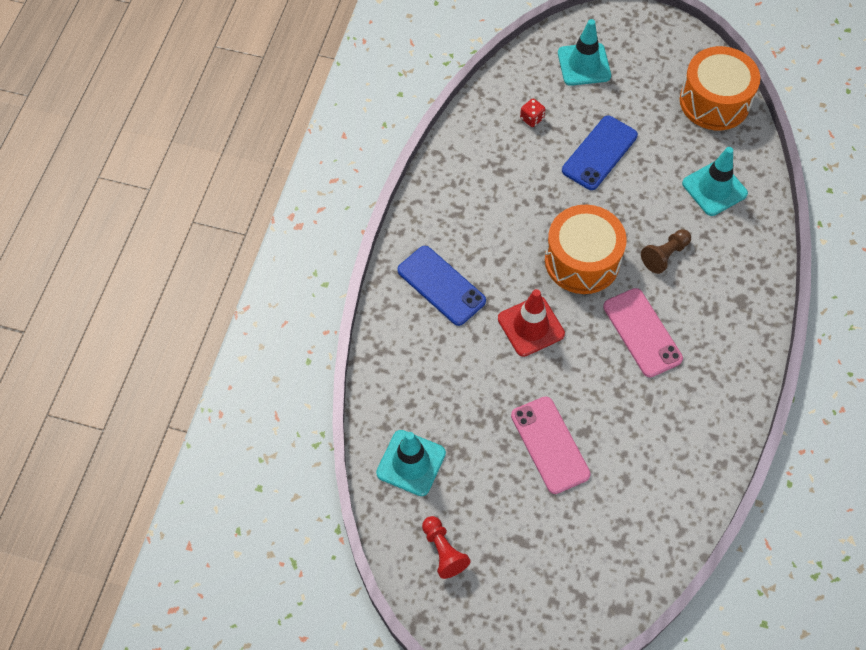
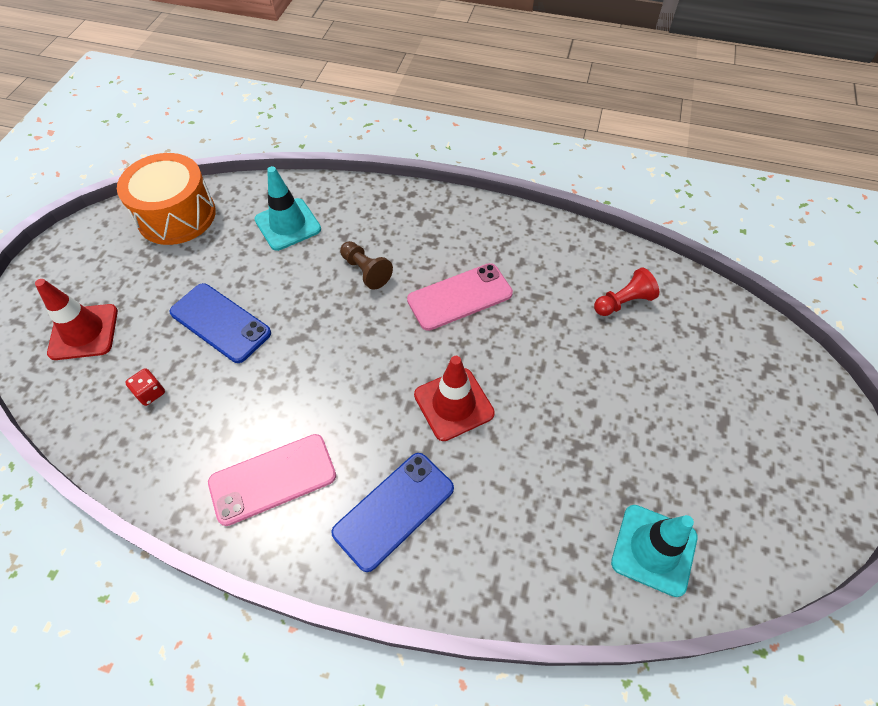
camera: 90 degrees left, 5 degrees down
(443, 551) = (759, 509): red pawn -> red pawn (623, 302)
(550, 445) = (603, 389): pink phone -> pink phone (273, 479)
(582, 261) = (367, 347): orange drum -> none
(584, 64) = (84, 332): turquoise traffic cone -> red traffic cone

